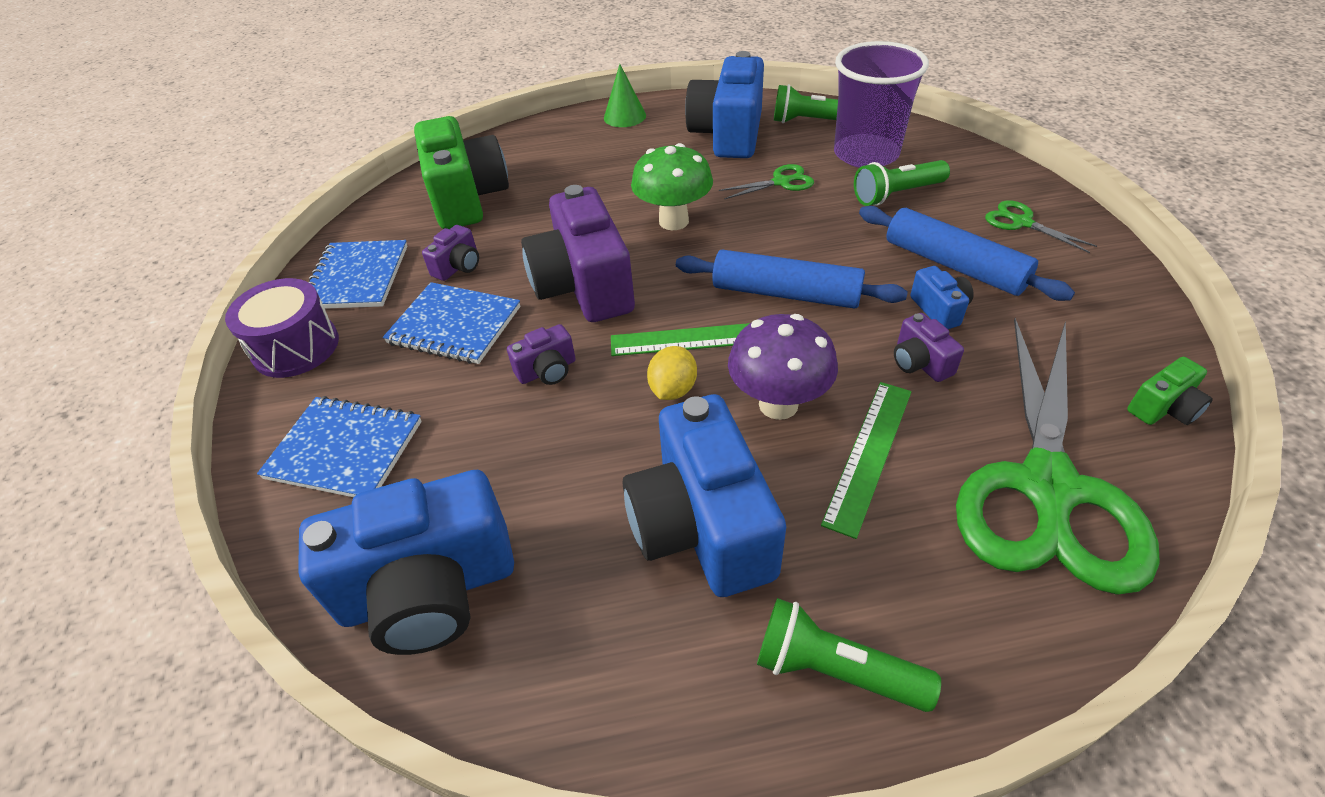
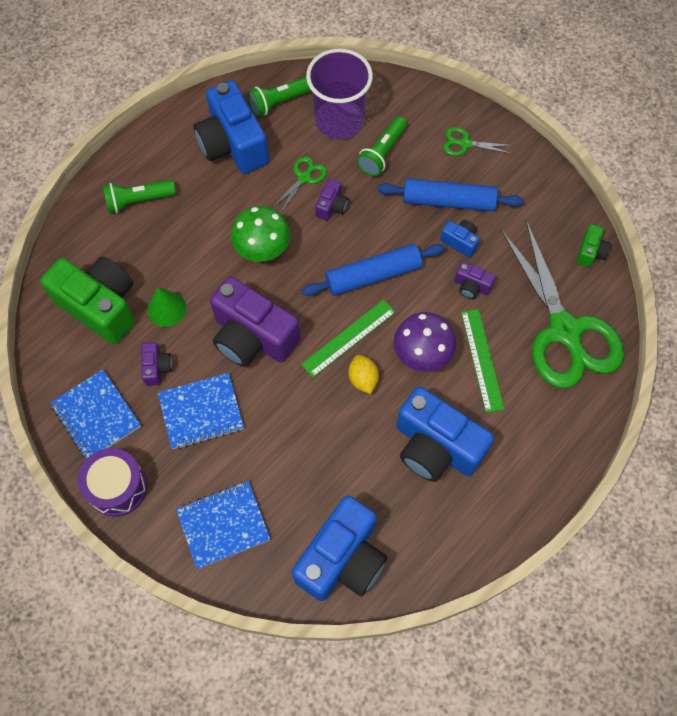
camera: 40 degrees left, 20 degrees up
(547, 370) = (286, 408): purple camera -> purple camera (331, 206)
(624, 116) = (140, 160): green cone -> green cone (166, 309)
(834, 669) = (532, 475): green flashlight -> green flashlight (138, 201)

